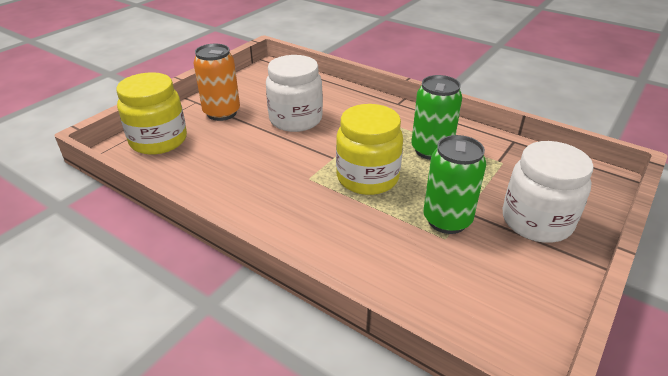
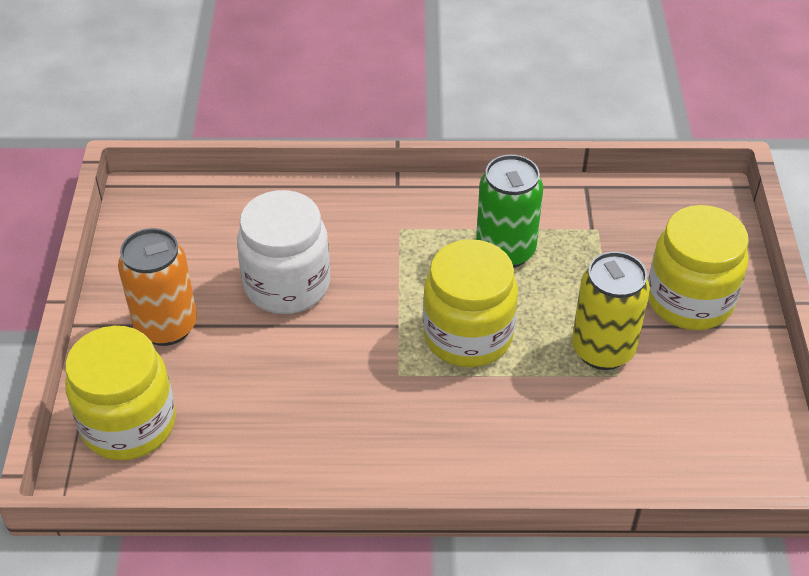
camera: 35 degrees left, 10 degrees up
(447, 220) = (602, 349): green can -> yellow can
(536, 221) = (689, 300): white jar -> yellow jar

